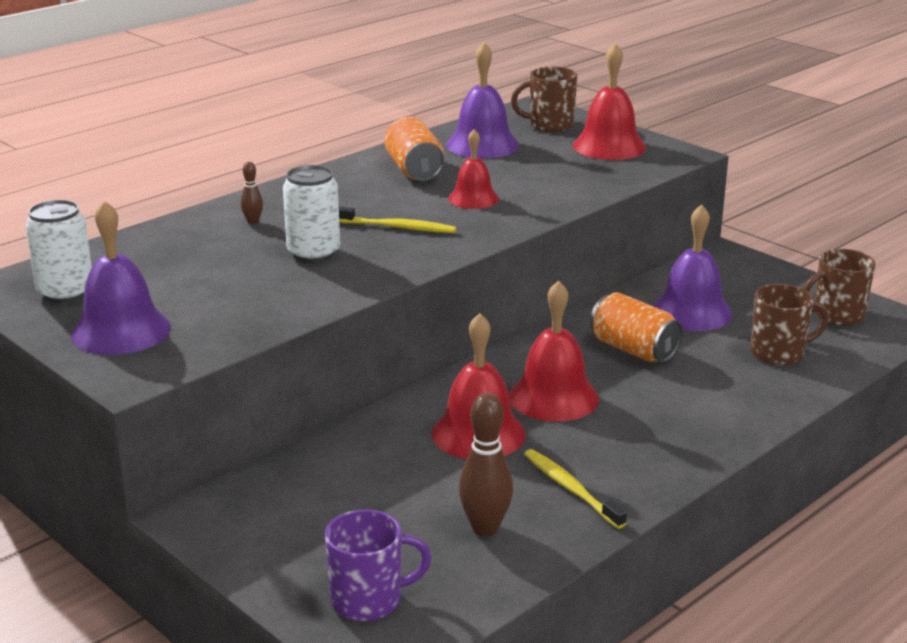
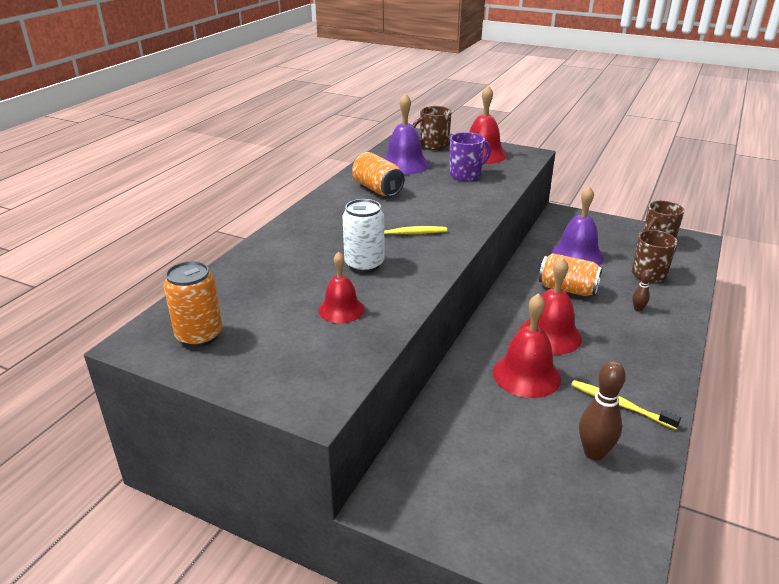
camera: 20 degrees left, 5 degrees up
(65, 292) = (199, 336): white can -> orange can
(121, 330) = (272, 362): purple bell -> none
(253, 222) = (299, 247): brown bowling pin -> brown bowling pin (638, 309)
(368, 600) = (569, 544): purple mug -> purple mug (466, 175)
(473, 198) = (434, 203): red bell -> red bell (341, 309)

